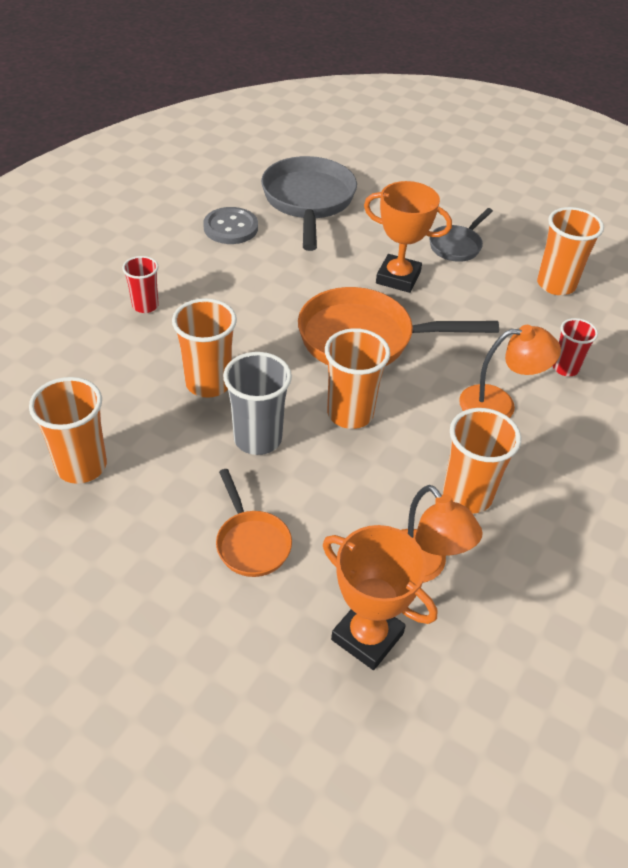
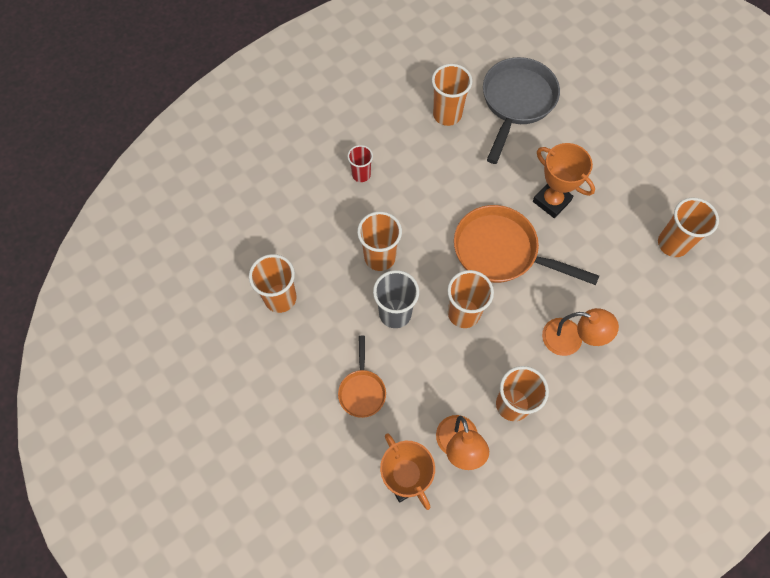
camera: 25 degrees right, 20 degrees up
(231, 228) = (447, 114): grey button -> orange cup
(457, 246) = (613, 181): grey pan -> none
(565, 368) = (636, 324): red cup -> none

